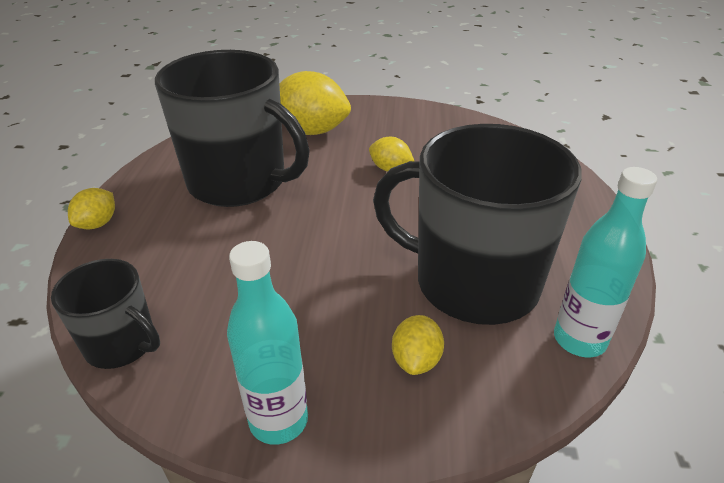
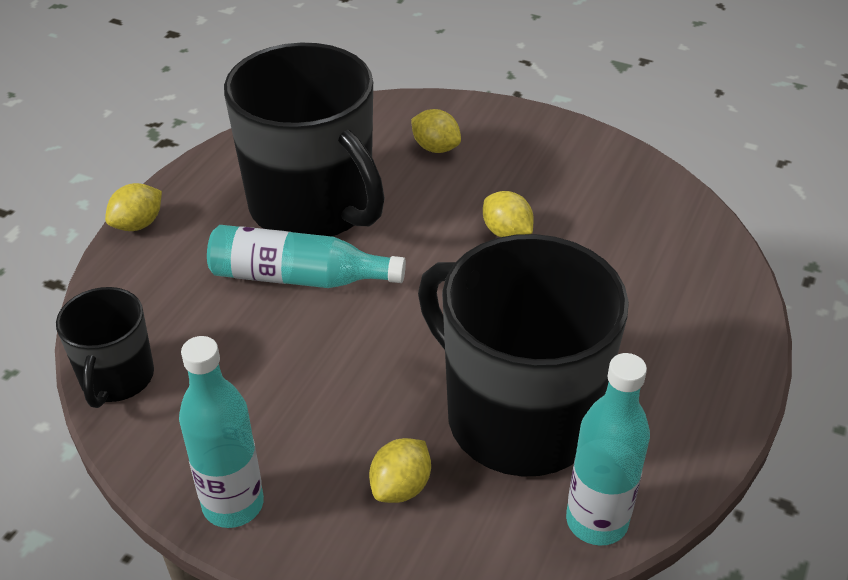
camera: 20 degrees right, 5 degrees up
(122, 344) = (117, 378): black mug -> black mug turned 45 degrees clockwise
(251, 230) = (298, 277): none -> turquoise bottle
(311, 131) = (435, 148): yellow lemon -> yellow lemon, size x0.51

